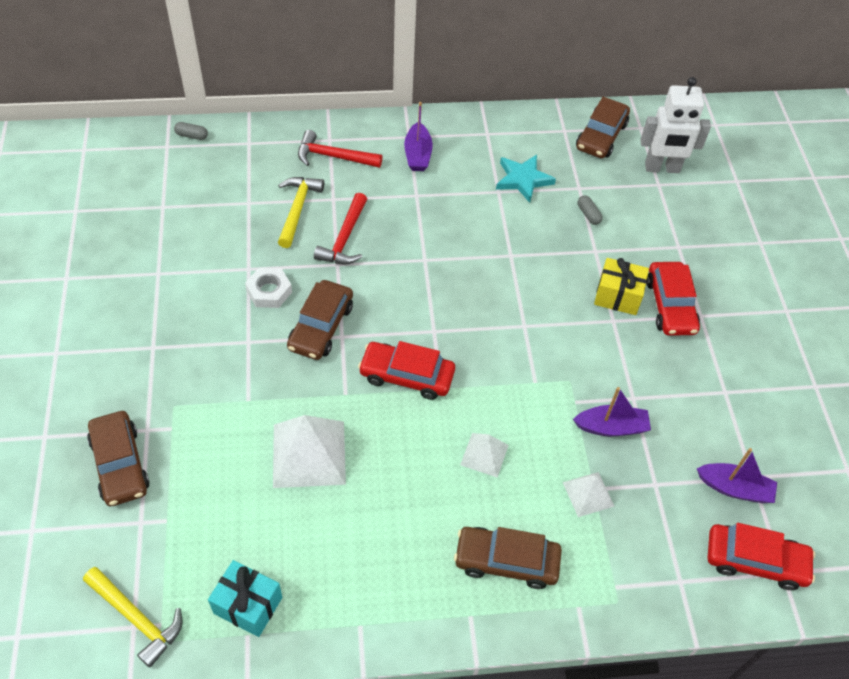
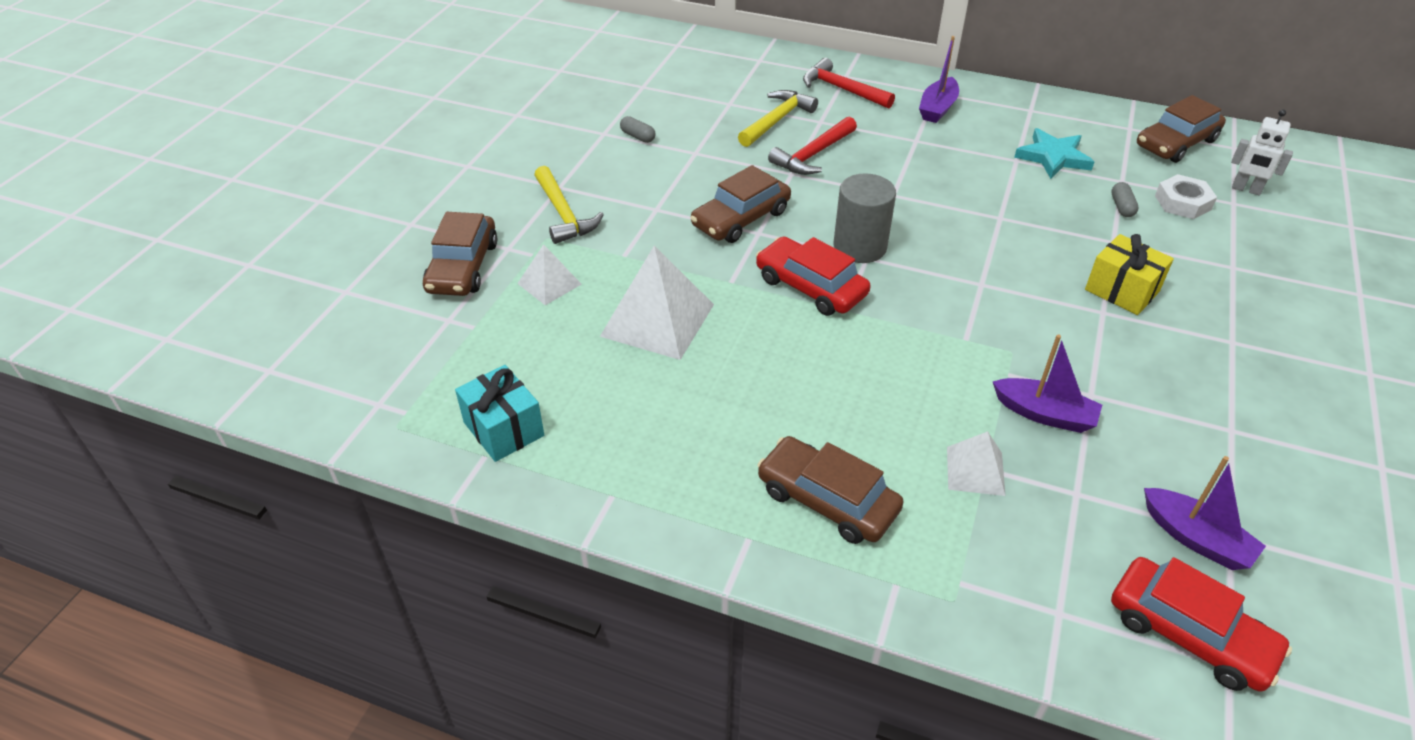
camera: 30 degrees right, 10 degrees down
(137, 618) = (387, 398): yellow hammer -> yellow hammer (563, 214)
(192, 136) = (706, 42): grey capsule -> grey capsule (638, 136)
(269, 291) = (704, 175): white nut -> white nut (1182, 202)
(424, 322) = (860, 247): none -> grey cylinder
(484, 454) = (860, 387): white pyramid -> white pyramid (549, 283)
(662, 168) = (1246, 189): white robot -> white robot, size x0.60
(670, 305) = (1192, 319): red car -> none

